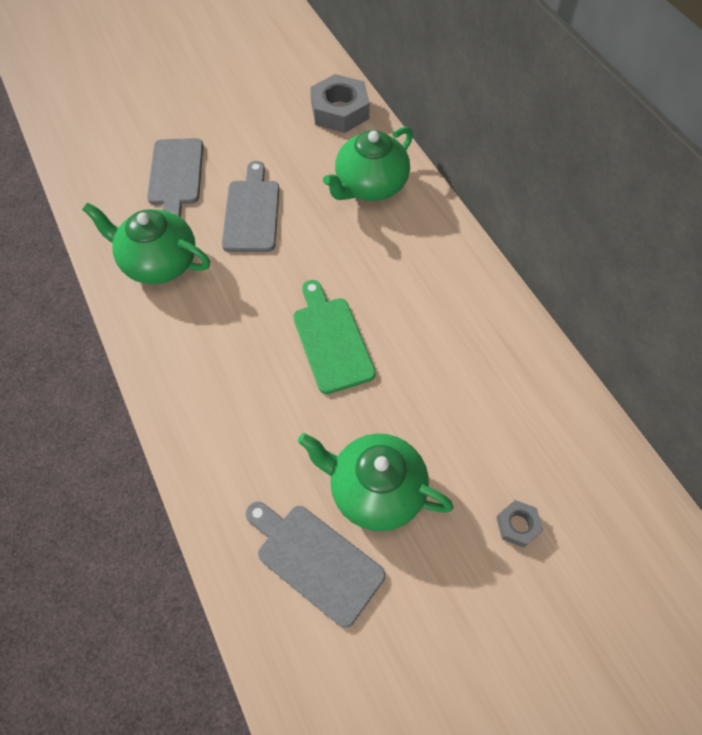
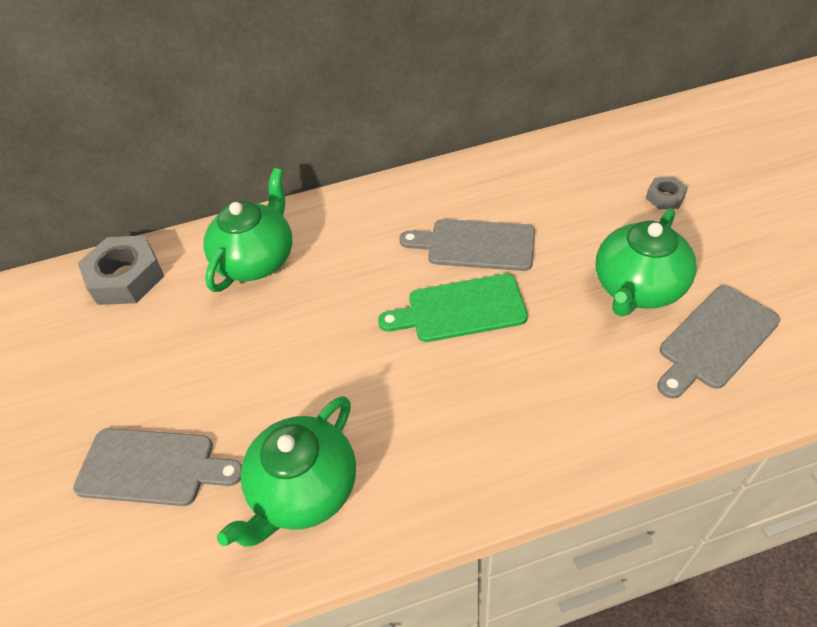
camera: 75 degrees left, 10 degrees down
(252, 212) = (254, 376): grey cutting board -> grey cutting board (475, 245)
(370, 186) = (257, 259): green teapot -> green teapot turned 120 degrees counterclockwise

